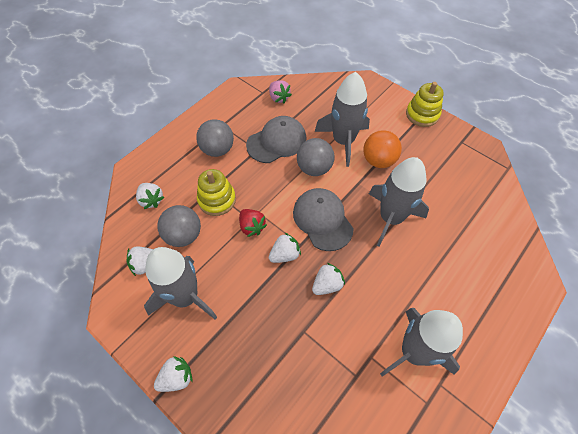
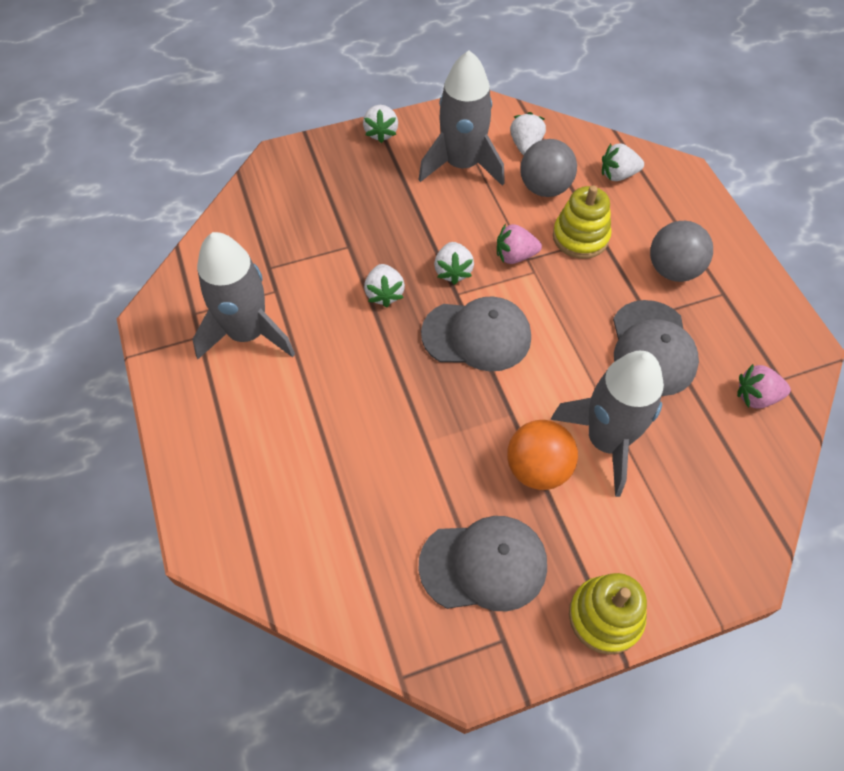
camera: 120 degrees right, 0 degrees up
(252, 227) = (515, 256): red strawberry -> pink strawberry
(314, 168) = (572, 371): grey ball -> none
(390, 218) = (426, 419): grey rocket -> none
(439, 161) = (483, 565): none -> grey cap

